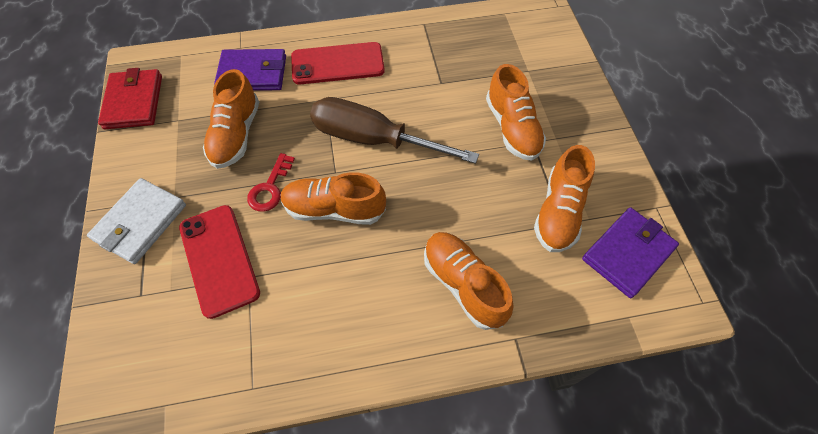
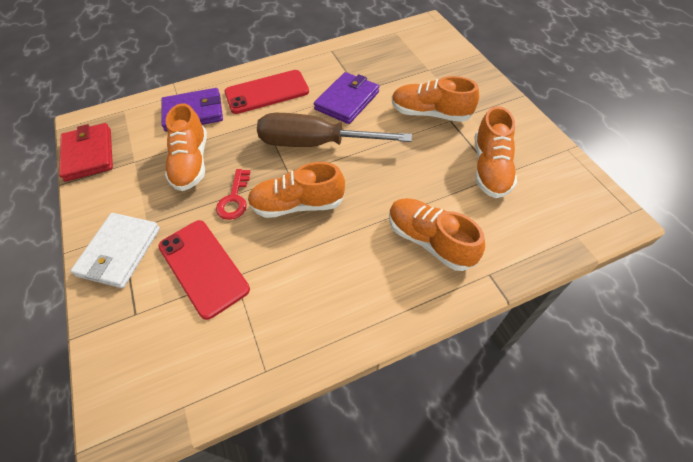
camera: 10 degrees left, 5 degrees down
(512, 128) = (430, 113): orange shoe -> orange shoe turned 135 degrees clockwise
(628, 253) = (558, 188): purple wallet -> purple wallet (347, 100)

